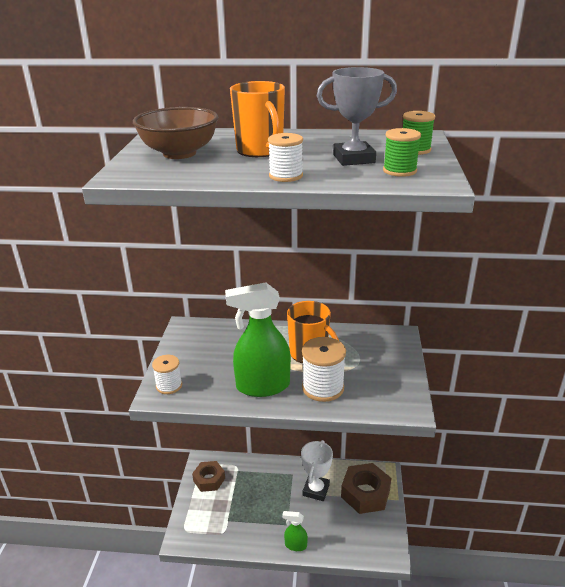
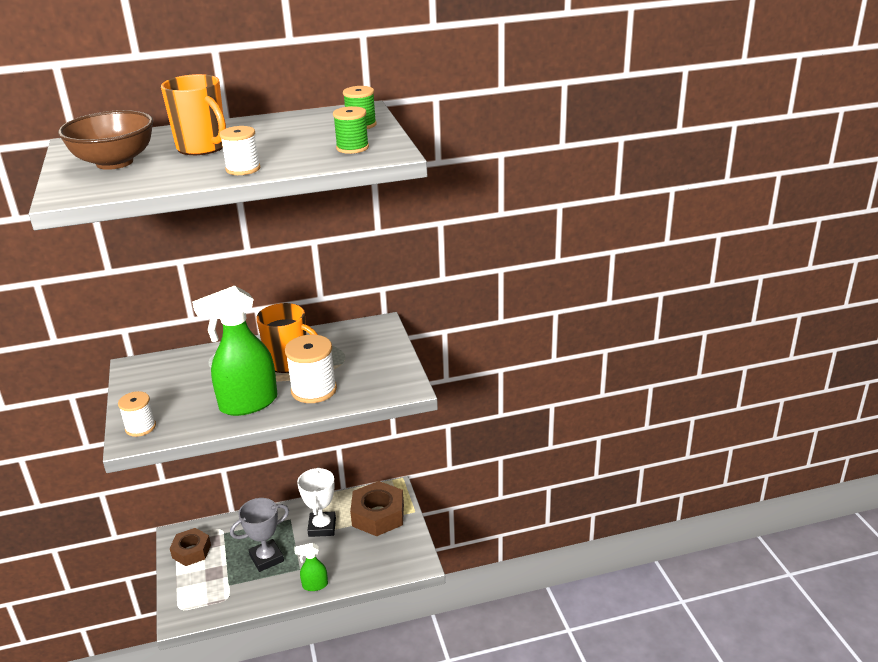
camera: 20 degrees left, 0 degrees up
(354, 159) = (304, 142): grey trophy -> grey trophy (266, 558)

